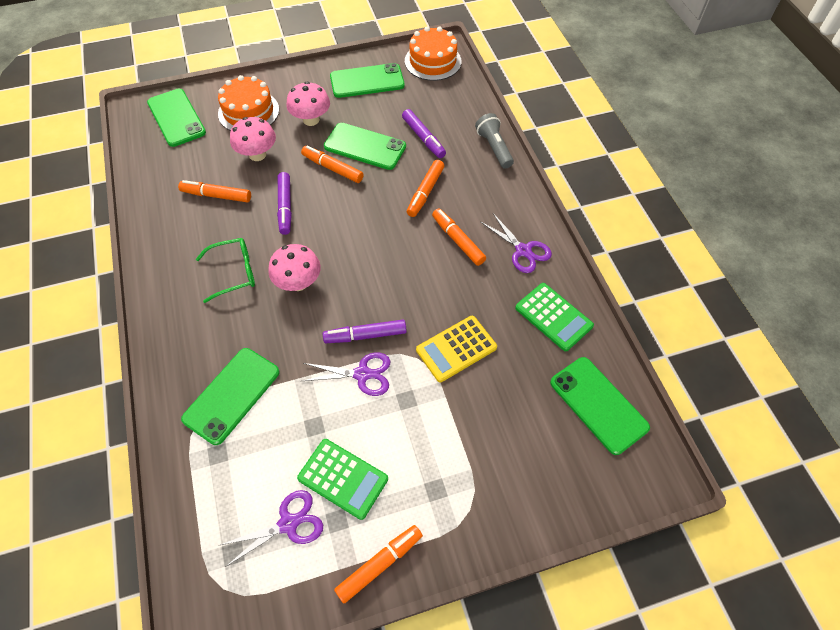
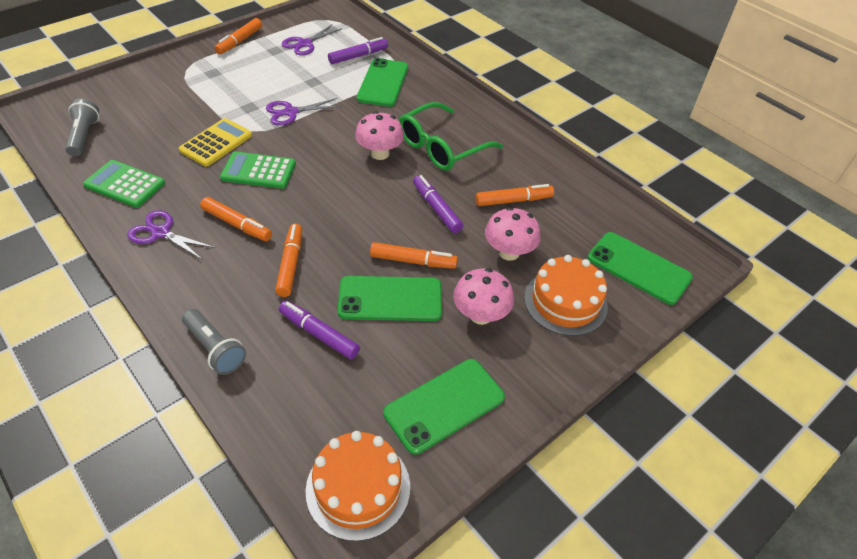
camera: 155 degrees right, 10 degrees down
(234, 272) = (441, 147): green glasses -> green glasses, size x1.51
(343, 478) = (279, 65): green calculator -> green calculator (258, 171)
(365, 335) = (300, 134): purple marker -> purple marker (358, 56)
(598, 404) = (84, 136): green phone -> grey flashlight

